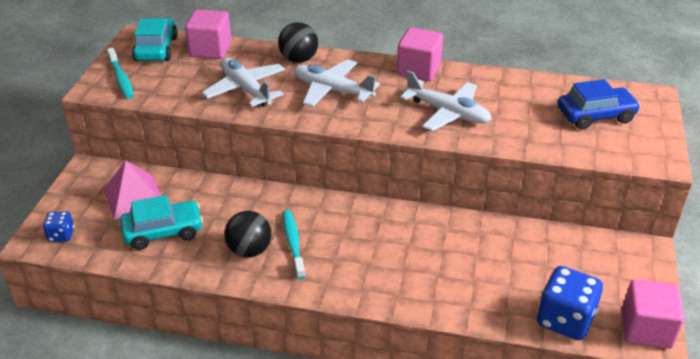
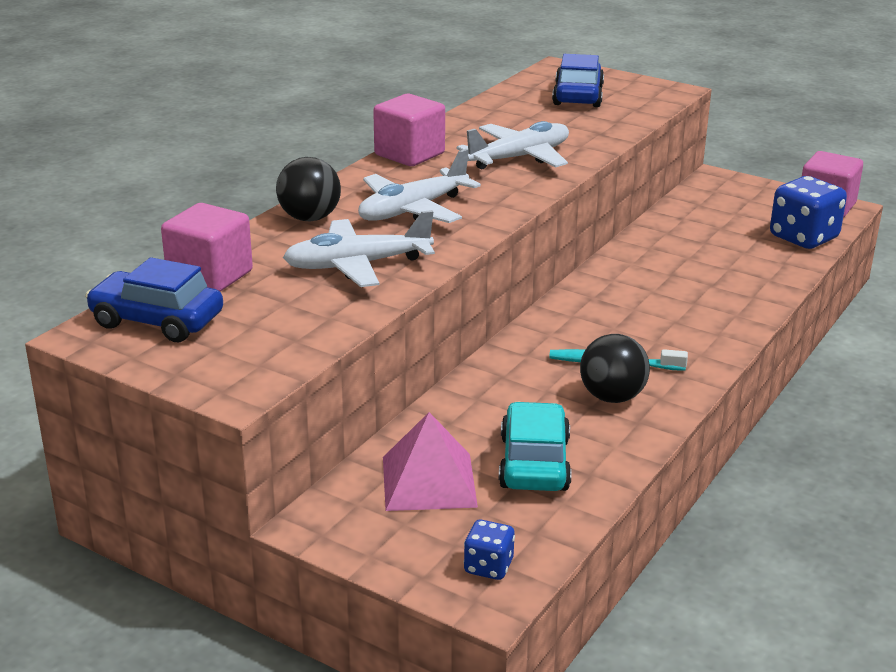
camera: 70 degrees left, 10 degrees down
(121, 78) = (226, 362): turquoise toothbrush -> none
(156, 49) = (157, 321): turquoise car -> blue car

